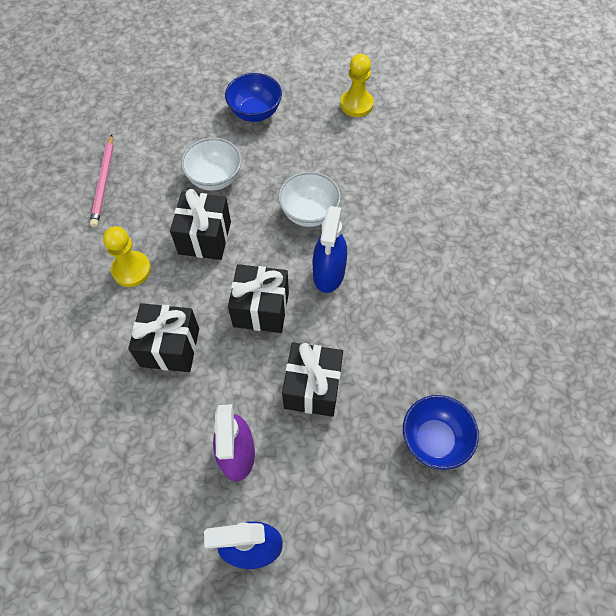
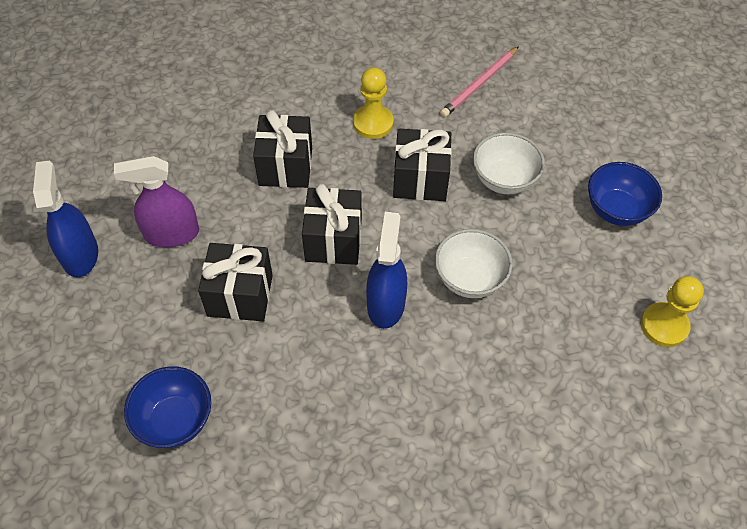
camera: 85 degrees right, 5 degrees down
(104, 182) = (479, 84): pink pencil -> pink pencil turned 45 degrees counterclockwise
(329, 273) = (386, 304): blue spray bottle -> blue spray bottle turned 90 degrees clockwise

